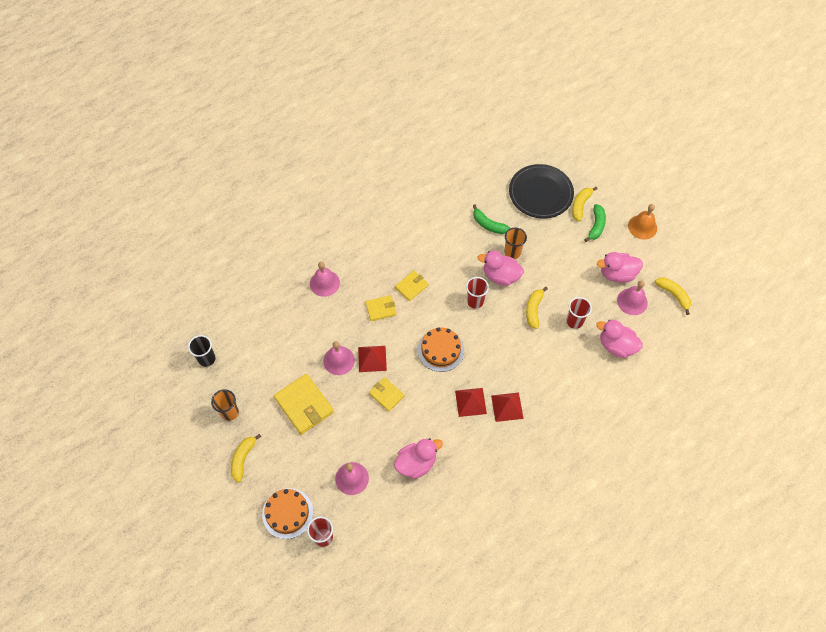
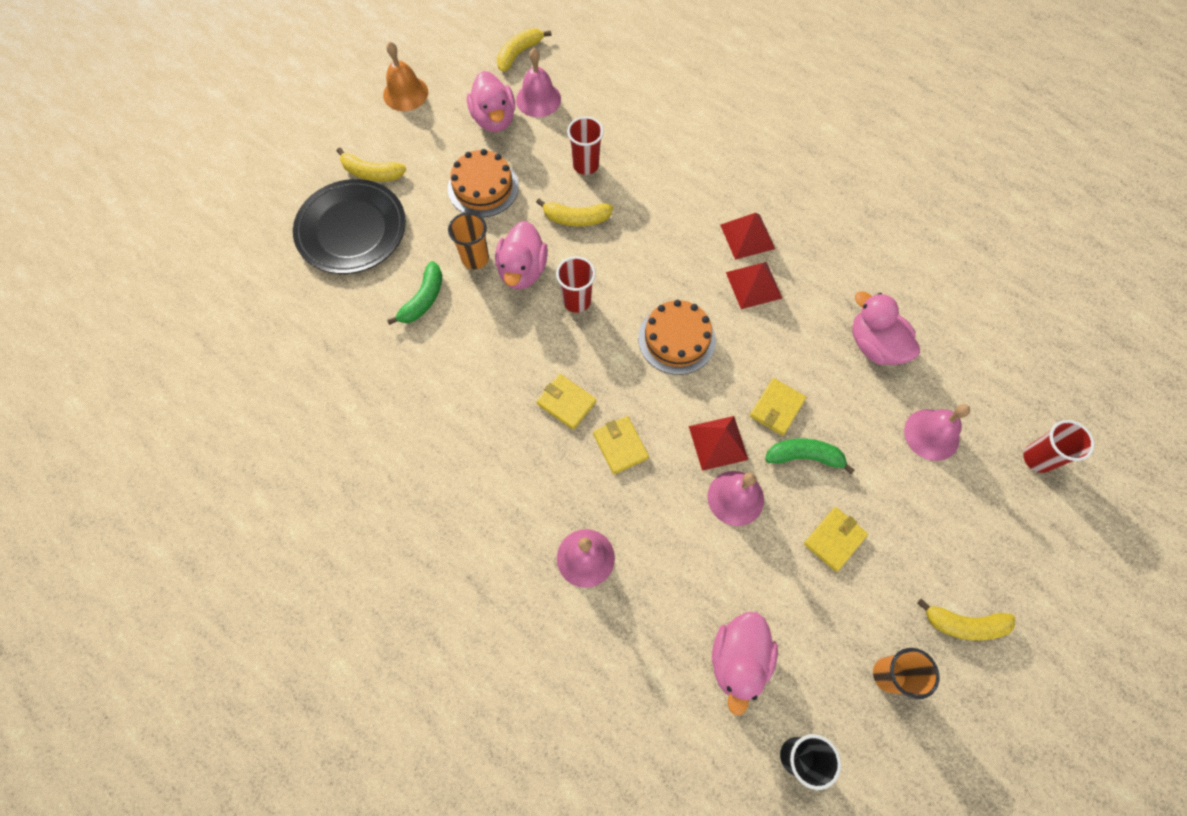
camera: 100 degrees left, 5 degrees up
(287, 513) = (1024, 523): orange cake -> orange cake (483, 187)
(304, 405) = (834, 539): yellow wallet -> yellow wallet, size x0.57
(596, 226) = (410, 150): green banana -> green banana (804, 456)
(616, 346) = (615, 113): pink duck -> pink duck (738, 659)

